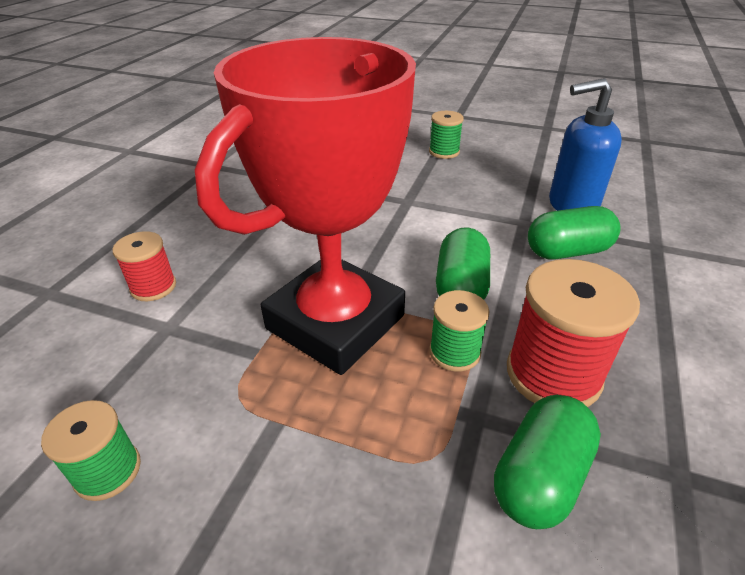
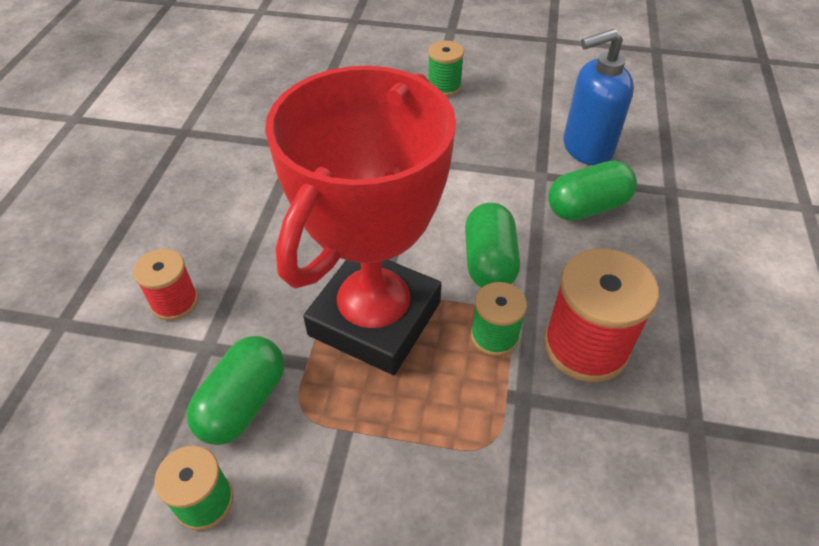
camera: 10 degrees left, 10 degrees up
(540, 477) = (584, 445): green capsule -> green capsule (243, 403)

